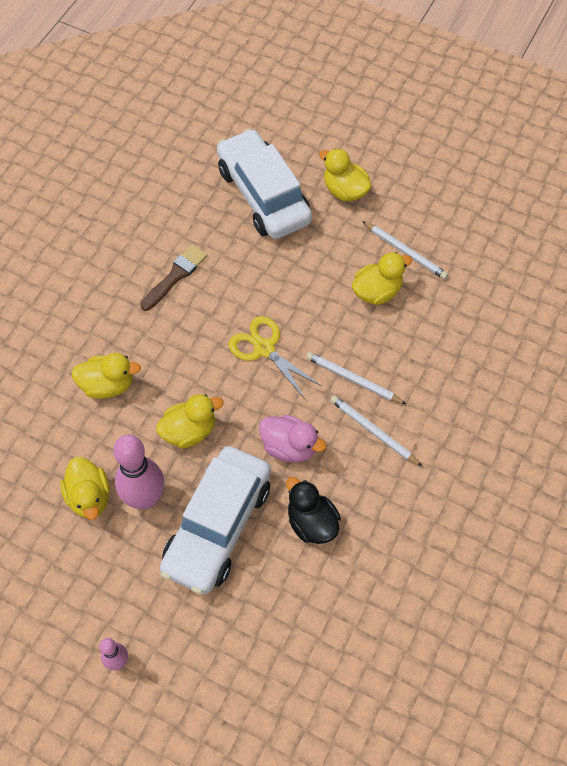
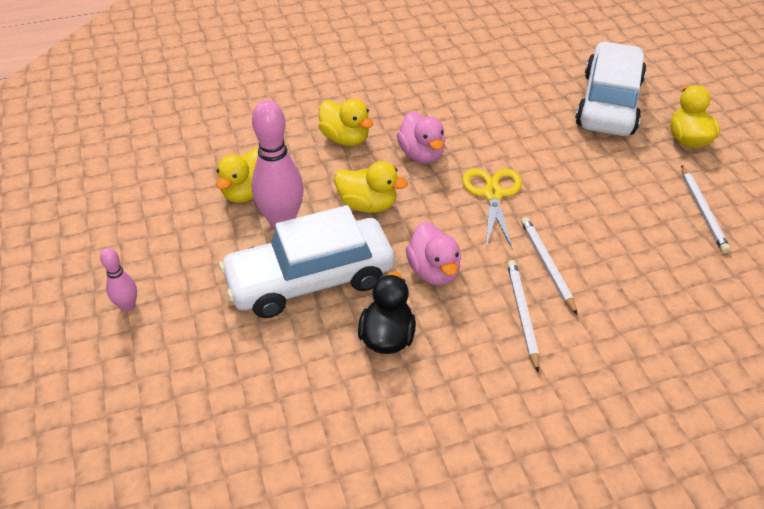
camera: 45 degrees right, 15 degrees down
(175, 276) = (476, 109): brown brush -> none
(180, 353) = (421, 154): none -> pink duck
(377, 292) = (642, 221): yellow duck -> none

